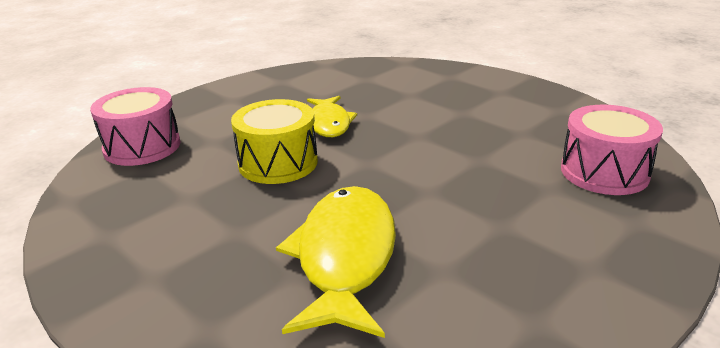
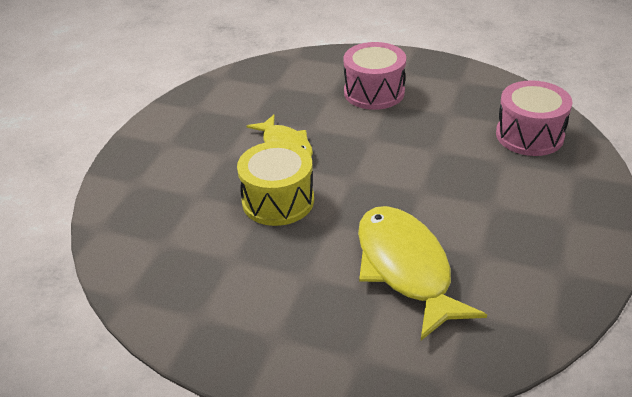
camera: 25 degrees left, 10 degrees up
(142, 147) = (134, 222): pink drum -> pink drum (374, 92)

